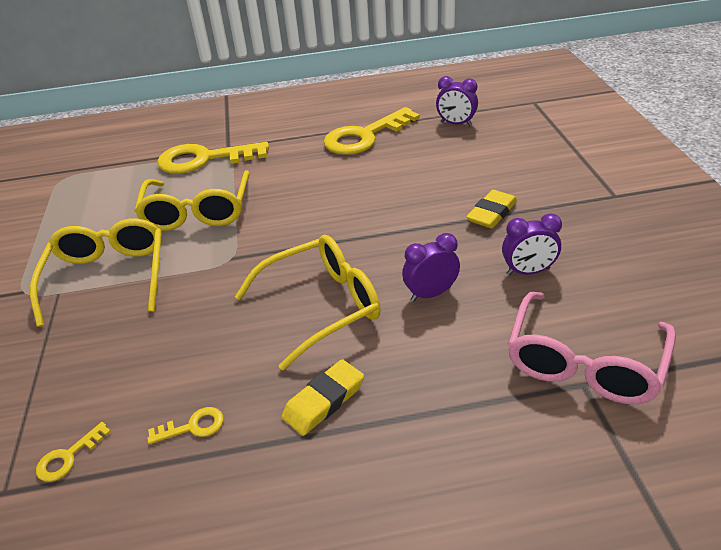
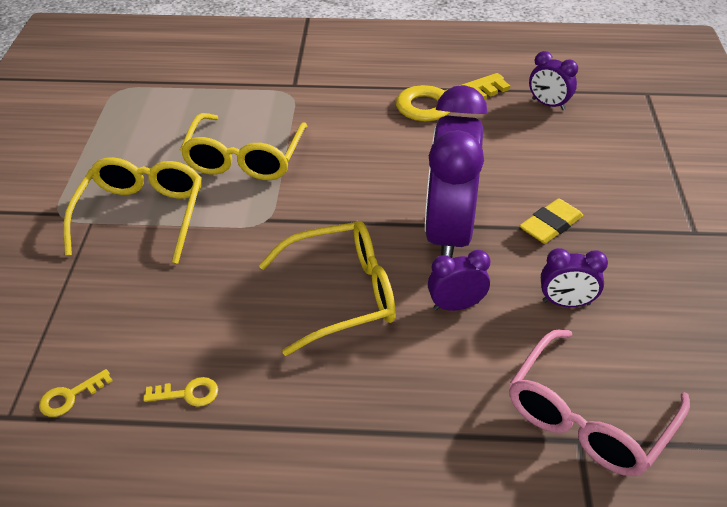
camera: 10 degrees right, 5 degrees up
(204, 159) = (266, 96): yellow key -> none
(324, 401) = (317, 397): yellow eraser -> none
(404, 236) = (448, 233): none -> purple clock

